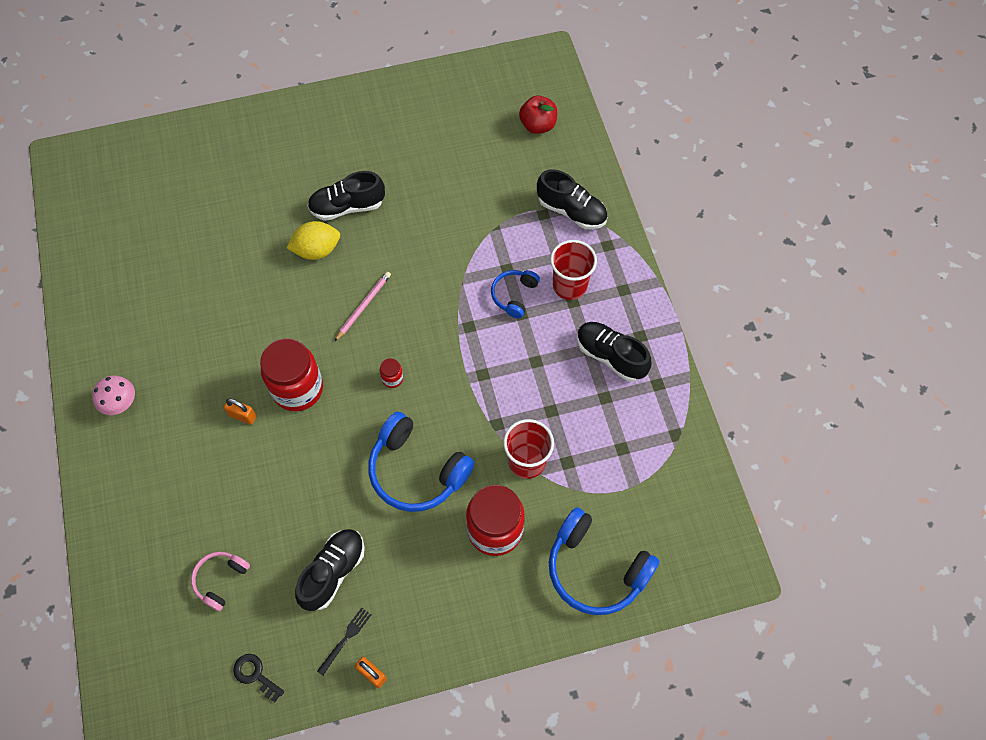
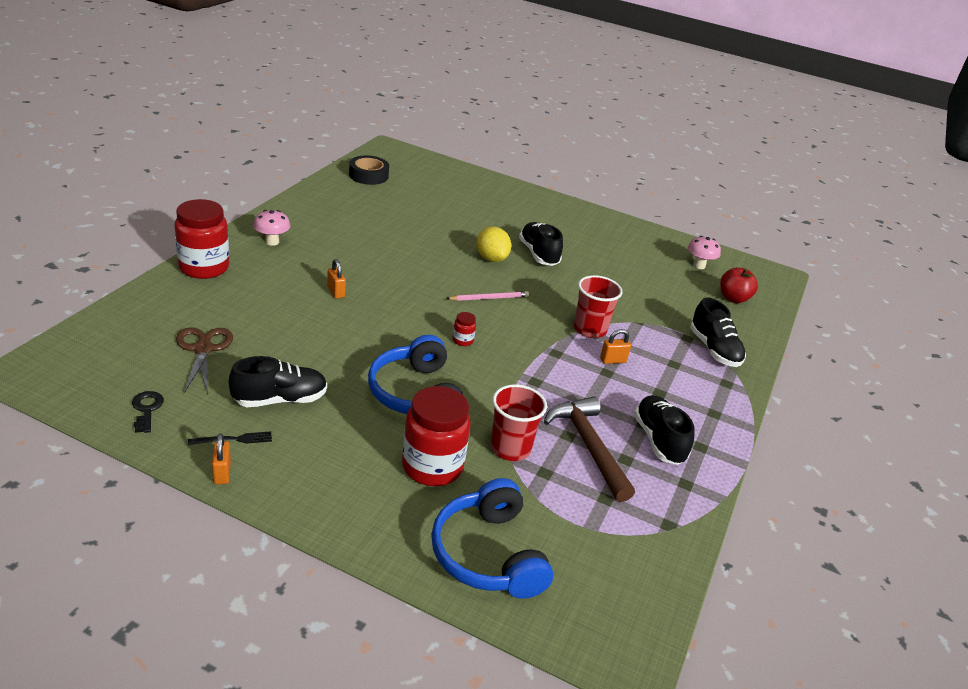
camera: 35 degrees right, 30 degrees down
(93, 224) = (368, 175): none -> black tape
(220, 580) = (203, 349): pink headphones -> brown scissors
(297, 389) = (389, 304): red jar -> red jar (204, 267)
(317, 250) = (491, 258): yellow lemon -> yellow lemon turned 45 degrees clockwise
(347, 207) = (538, 254): black shoe -> black shoe turned 45 degrees clockwise
(480, 100) = (699, 265): none -> pink mushroom
(514, 295) = (613, 360): blue headphones -> orange padlock
(569, 285) = (667, 383): red cup -> red cup (590, 329)
(573, 408) = (589, 446): none -> brown hammer

